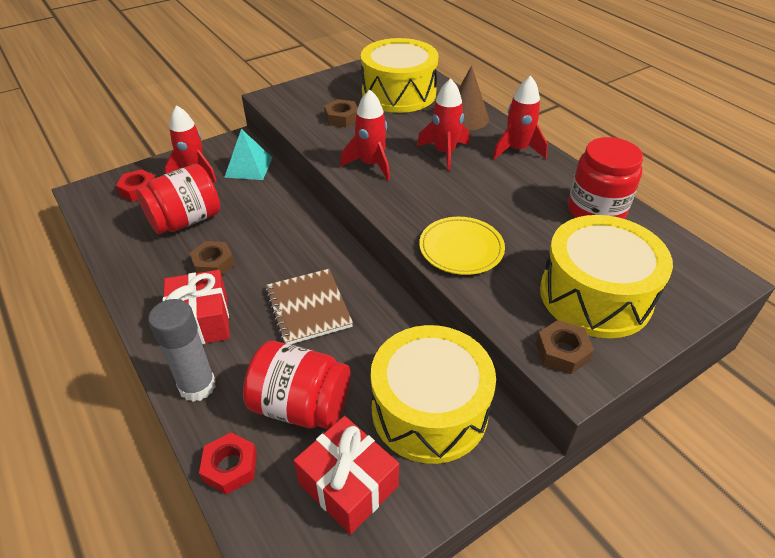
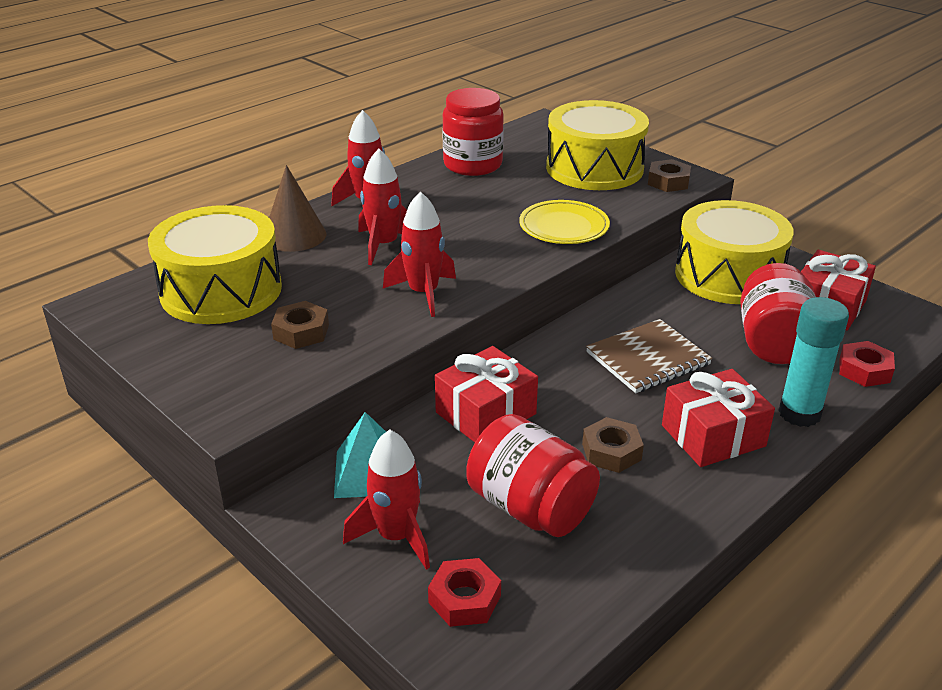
camera: 100 degrees left, 10 degrees down
(197, 386) = (799, 413): grey glue stick -> turquoise glue stick
(279, 214) = (485, 413): none -> red gift

